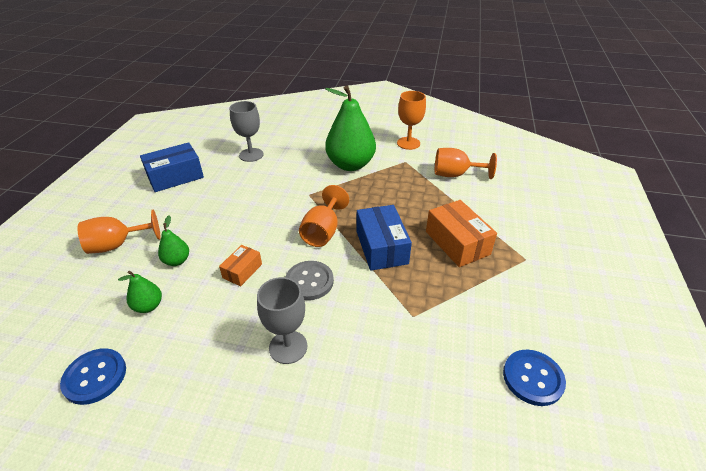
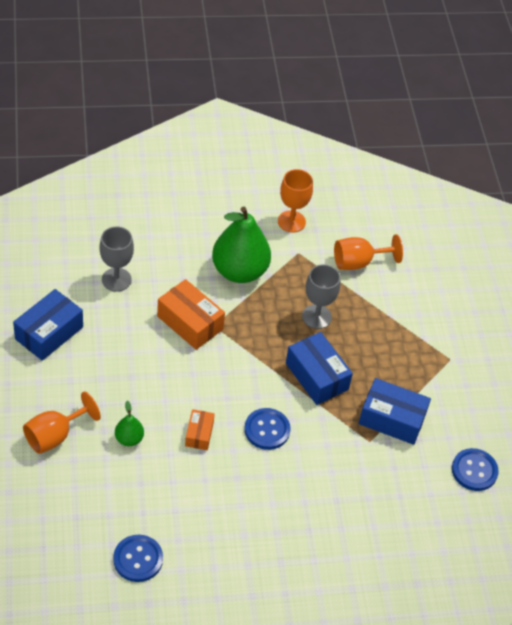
camera: 25 degrees left, 10 degrees up
(148, 306) = (136, 490): green pear -> none
(288, 347) = (279, 494): grey goblet -> grey goblet (316, 317)
(309, 281) = (267, 430): grey button -> blue button
(323, 232) = (253, 371): orange goblet -> none
(445, 300) = (392, 419): none -> blue box
(457, 243) = (385, 354): orange box -> orange box (190, 322)

